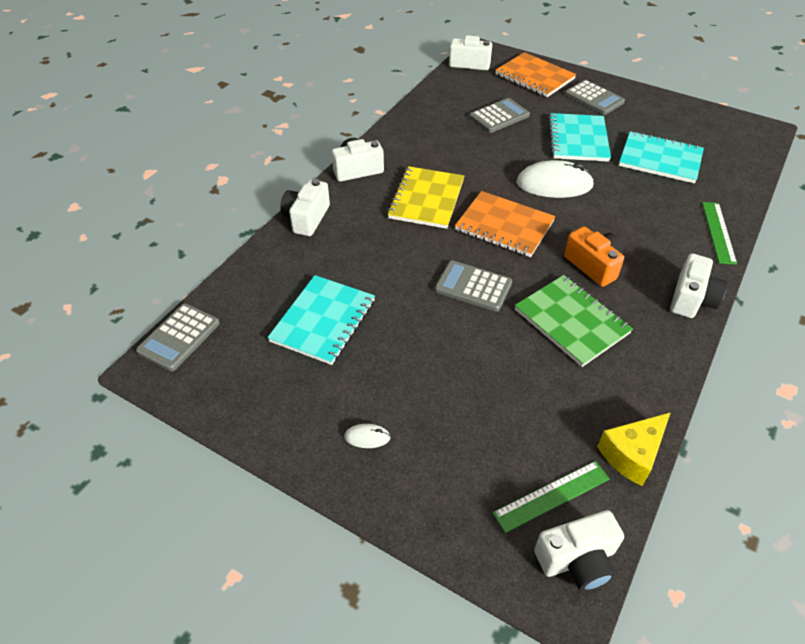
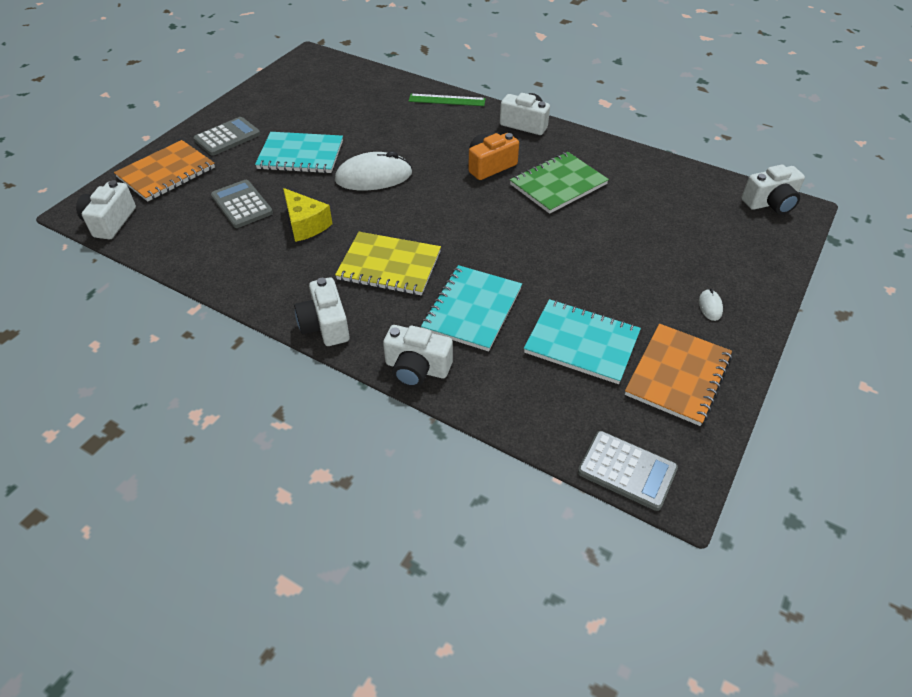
camera: 90 degrees left, 0 degrees up
(473, 286) = (522, 237): grey calculator -> none
(504, 226) = (436, 213): orange notebook -> orange notebook (677, 375)
(552, 496) = (727, 209): green ruler -> none
(554, 184) = (373, 177): white mouse -> white mouse turned 75 degrees clockwise
(577, 559) = (770, 203): white camera -> white camera turned 90 degrees clockwise
(632, 454) = (680, 171): yellow cheese -> yellow cheese (305, 224)
(660, 159) = (343, 113): turquoise notebook -> turquoise notebook (472, 309)

